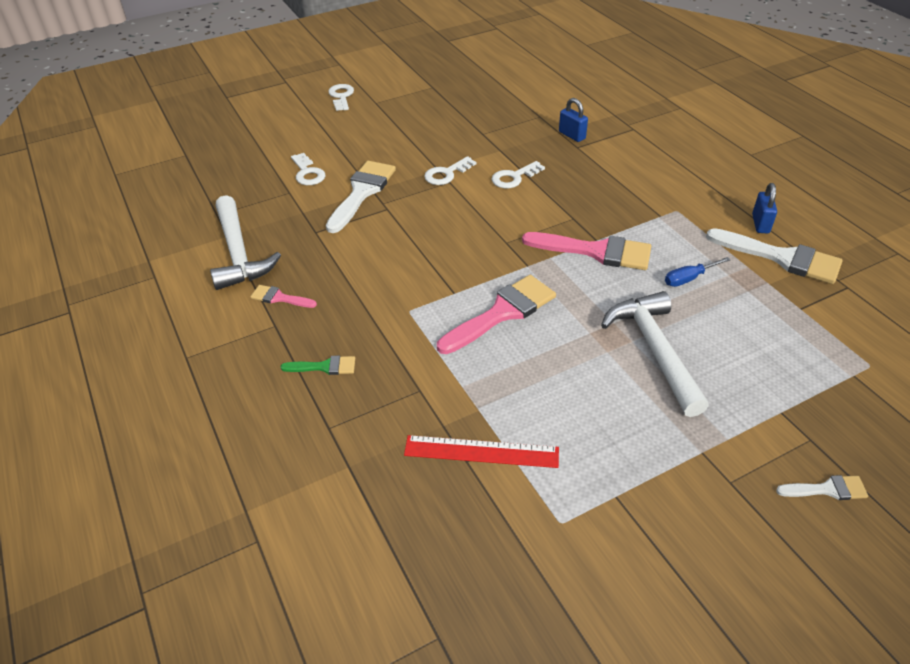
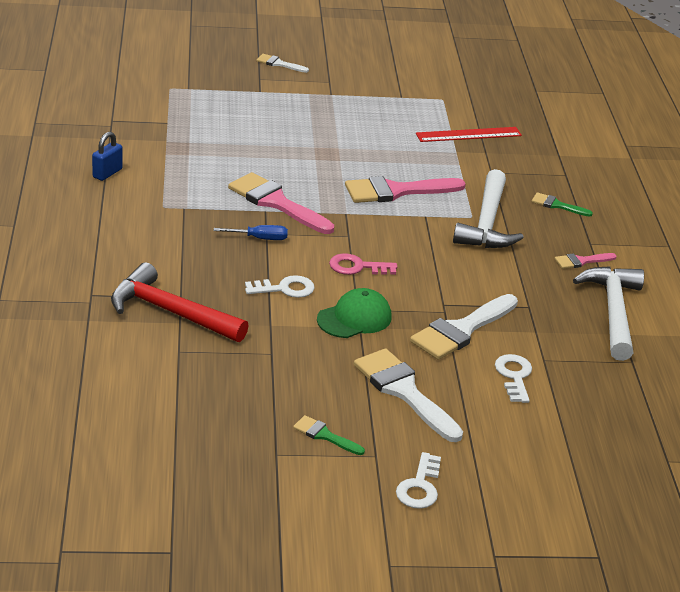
camera: 160 degrees left, 10 degrees down
(279, 298) = (581, 261): pink brush -> pink brush turned 120 degrees clockwise
(412, 102) = (324, 435): none -> green brush
(446, 174) = (354, 318): white key -> green cap
(476, 215) = (357, 267): none -> pink key
(481, 452) = (468, 134): red ruler -> red ruler turned 45 degrees counterclockwise
(572, 135) = (170, 312): blue padlock -> red hammer
(654, 350) = (304, 138): white hammer -> white hammer (487, 223)
(689, 278) = (223, 162): blue screwdriver -> blue screwdriver (259, 238)
(782, 258) = (130, 149): white brush -> white brush (404, 391)

